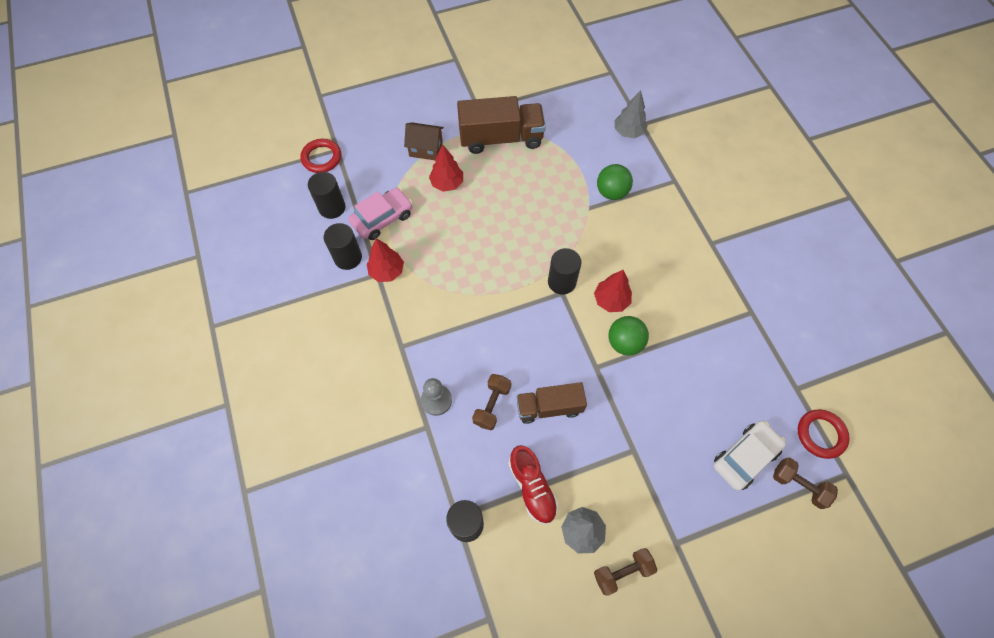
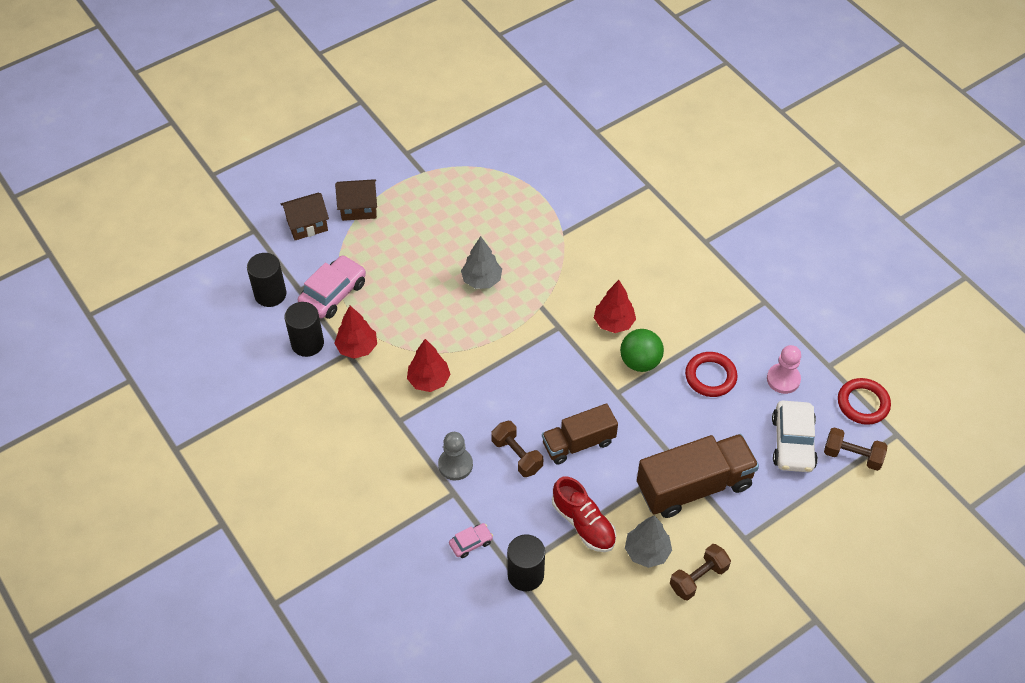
camera: 15 degrees left, 10 degrees down
(321, 158) = (239, 243): red ring -> red ring (710, 376)
(380, 154) = (307, 225): none -> brown house
(428, 479) = (471, 543): none -> pink car
(447, 183) = (395, 240): red tree -> red tree (429, 380)
(492, 405) = (517, 455): brown dumbbell -> brown dumbbell turned 45 degrees counterclockwise
(501, 138) = (442, 179): brown truck -> brown truck (694, 486)
(561, 282) = (555, 316): black cylinder -> none
(611, 192) = (583, 211): green ball -> none
(628, 132) = (583, 143): grey tree -> grey tree (481, 280)
(745, 457) = (793, 443): white car -> white car turned 150 degrees clockwise
(751, 392) = (783, 379): none -> pink pawn

